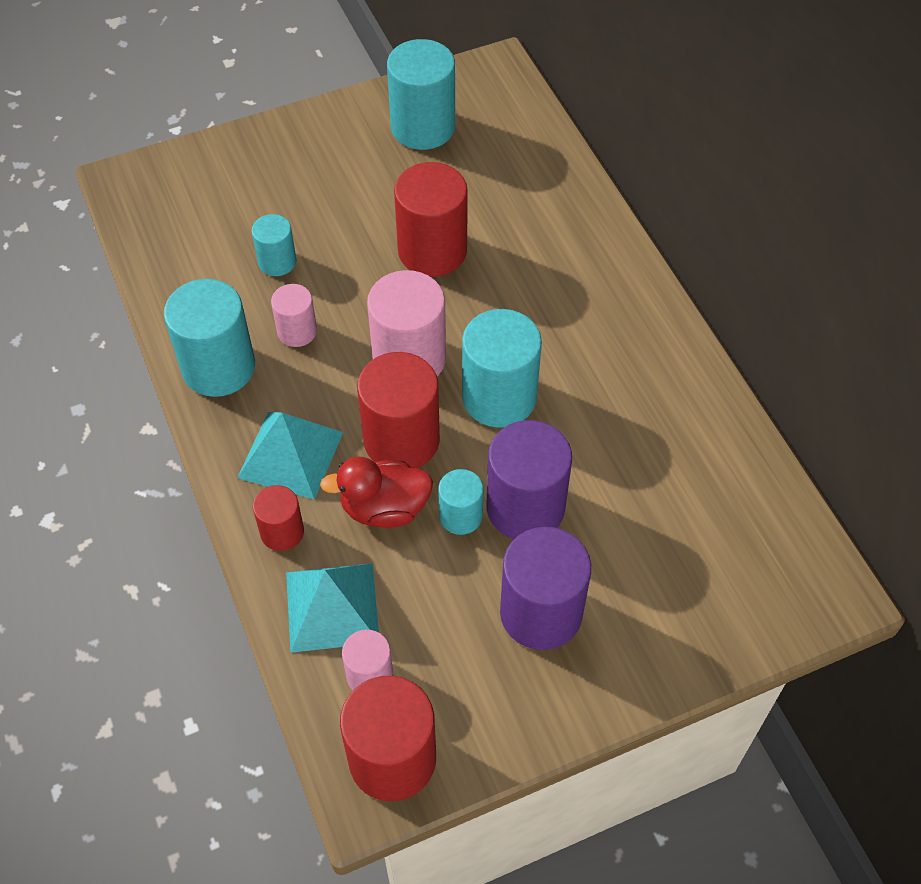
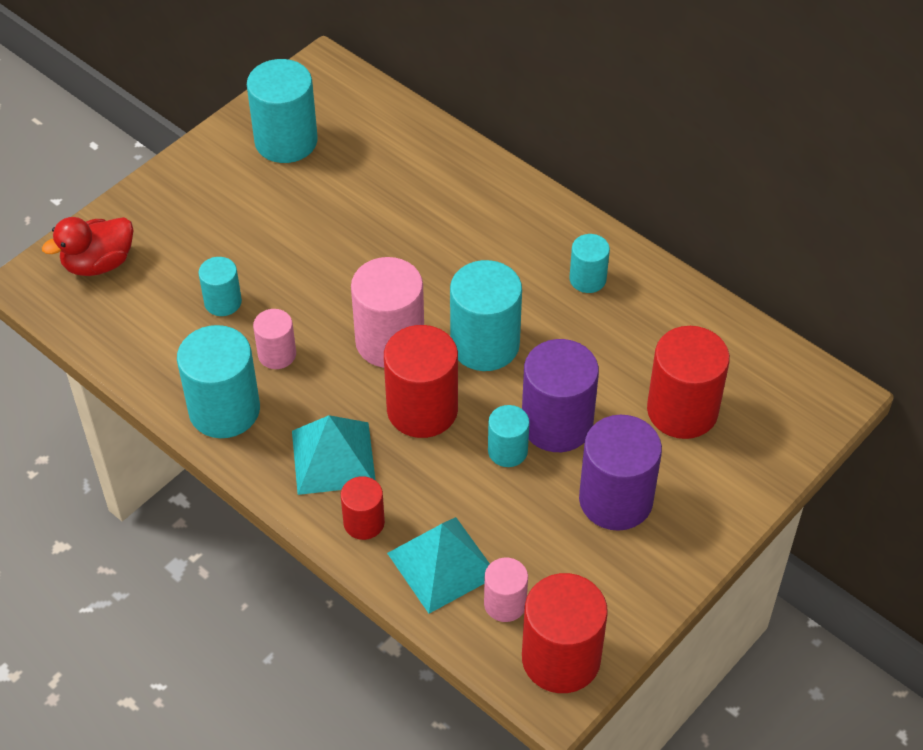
camera: 25 degrees left, 5 degrees down
(384, 508) = (440, 469): red duck -> red duck (98, 263)
(432, 251) = (357, 244): red cylinder -> red cylinder (682, 410)
(639, 369) = (587, 279): none -> turquoise cylinder

